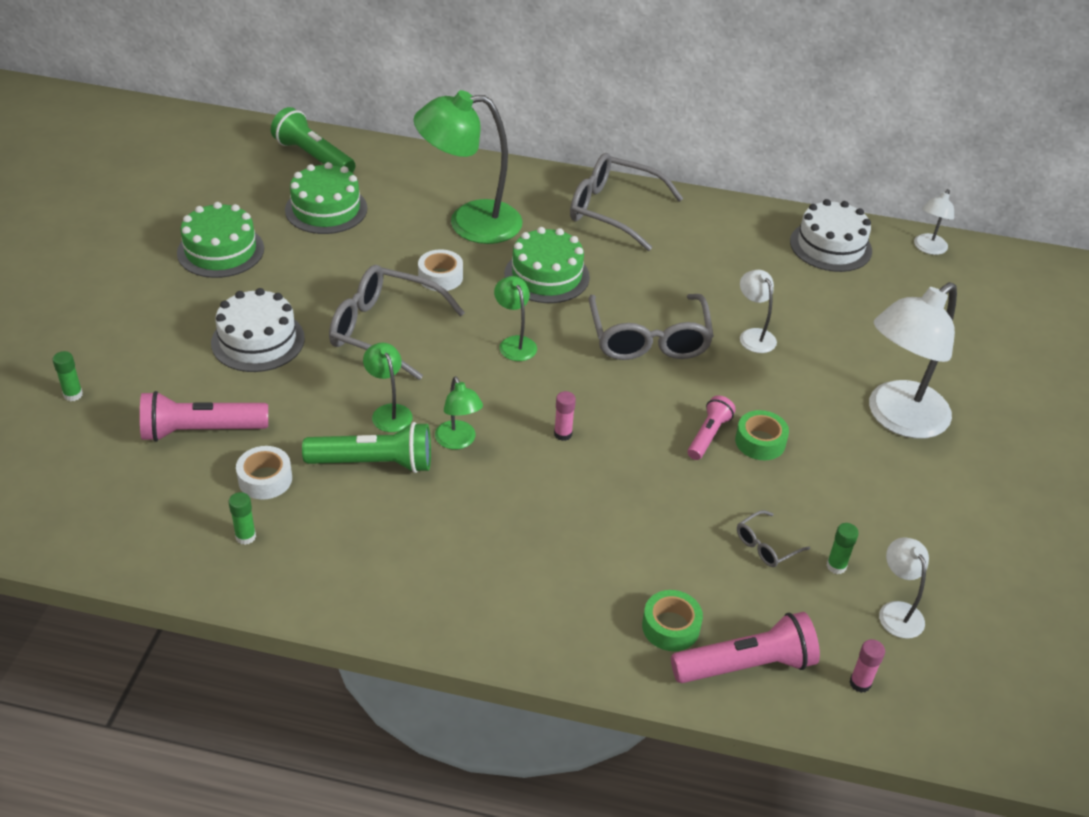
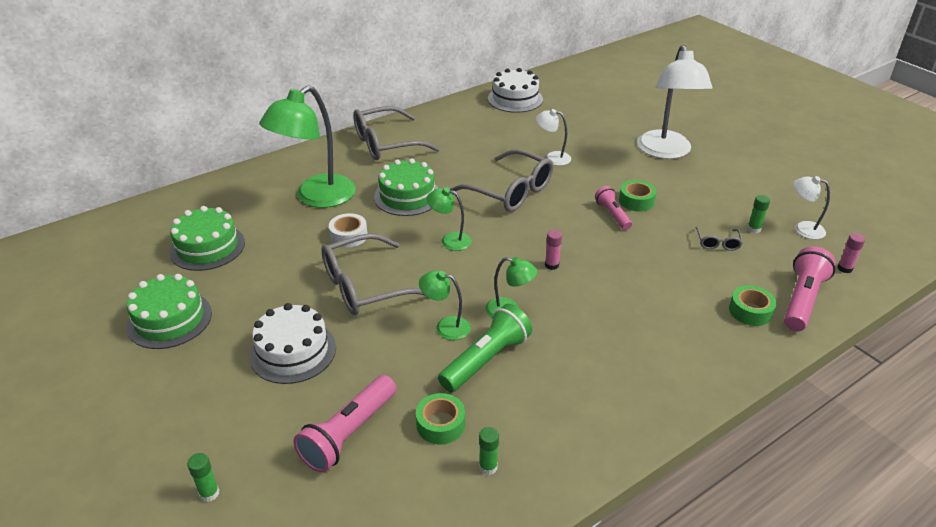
camera: 45 degrees left, 5 degrees down
(265, 479) = (440, 424): white tape -> green tape
(313, 157) = (145, 224): green flashlight -> none
(928, 248) = (554, 76): white lamp -> none

